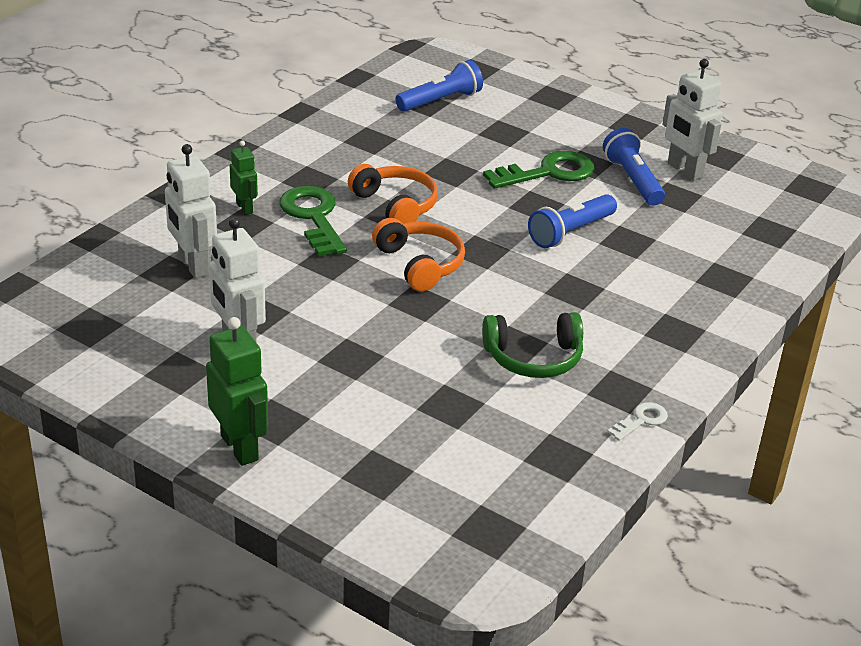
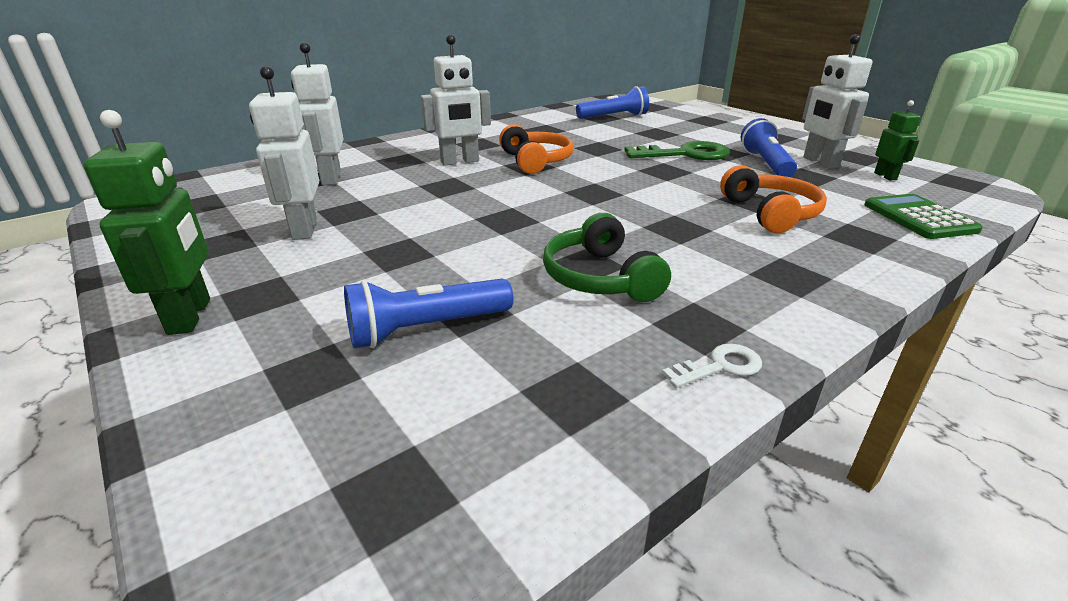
camera: 20 degrees right, 5 degrees down
(245, 208) = (410, 153): green robot -> green robot (885, 176)
(313, 217) = (460, 162): green key -> white robot
(419, 264) = (528, 195): orange headphones -> orange headphones (770, 213)
(533, 357) = (600, 277): green headphones -> green headphones turned 60 degrees clockwise
(570, 232) = (691, 189): blue flashlight -> blue flashlight (426, 329)
(771, 247) = (919, 218): none -> green calculator

